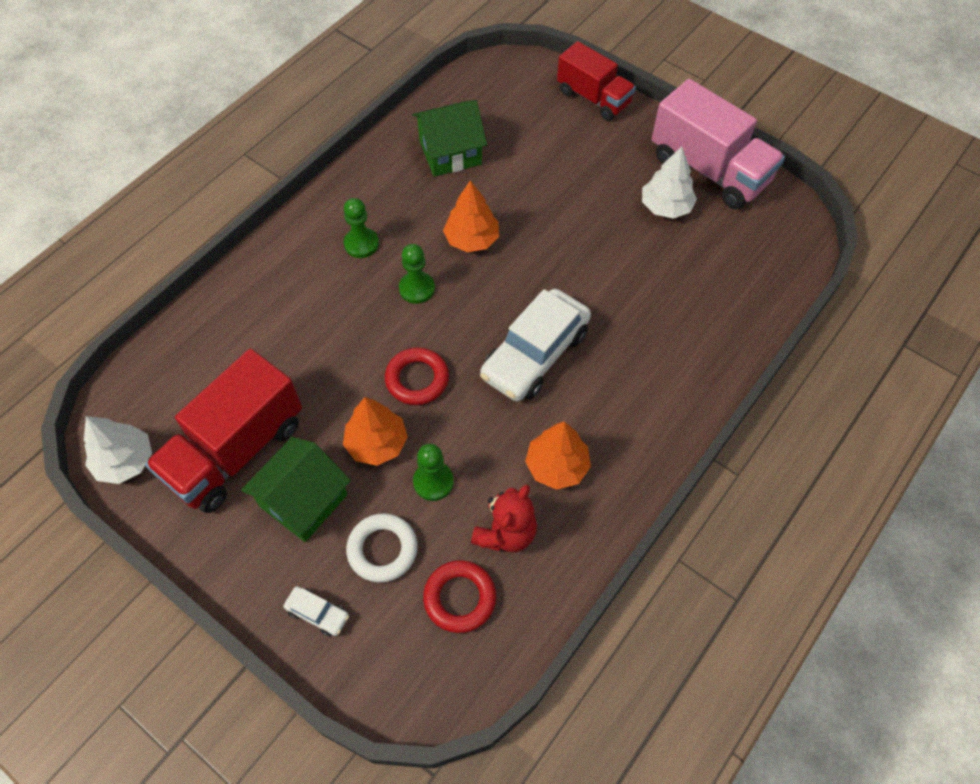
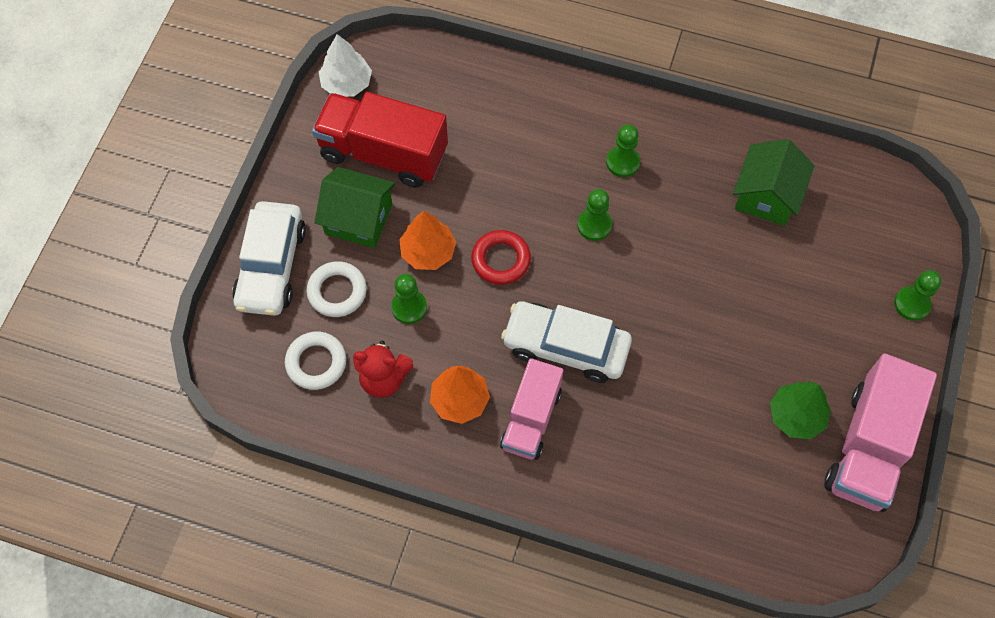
camera: 70 degrees right, 5 degrees up
(318, 613) = (271, 266): white car -> white car, size x2.31
(450, 153) = (766, 196): green house -> green house turned 60 degrees clockwise
(459, 598) = (316, 363): red ring -> white ring
(471, 239) = (670, 251): orange tree -> none
(593, 98) = (912, 304): red truck -> green pawn
(599, 408) = (531, 419): none -> pink truck
(665, 207) = (796, 416): white tree -> green tree

